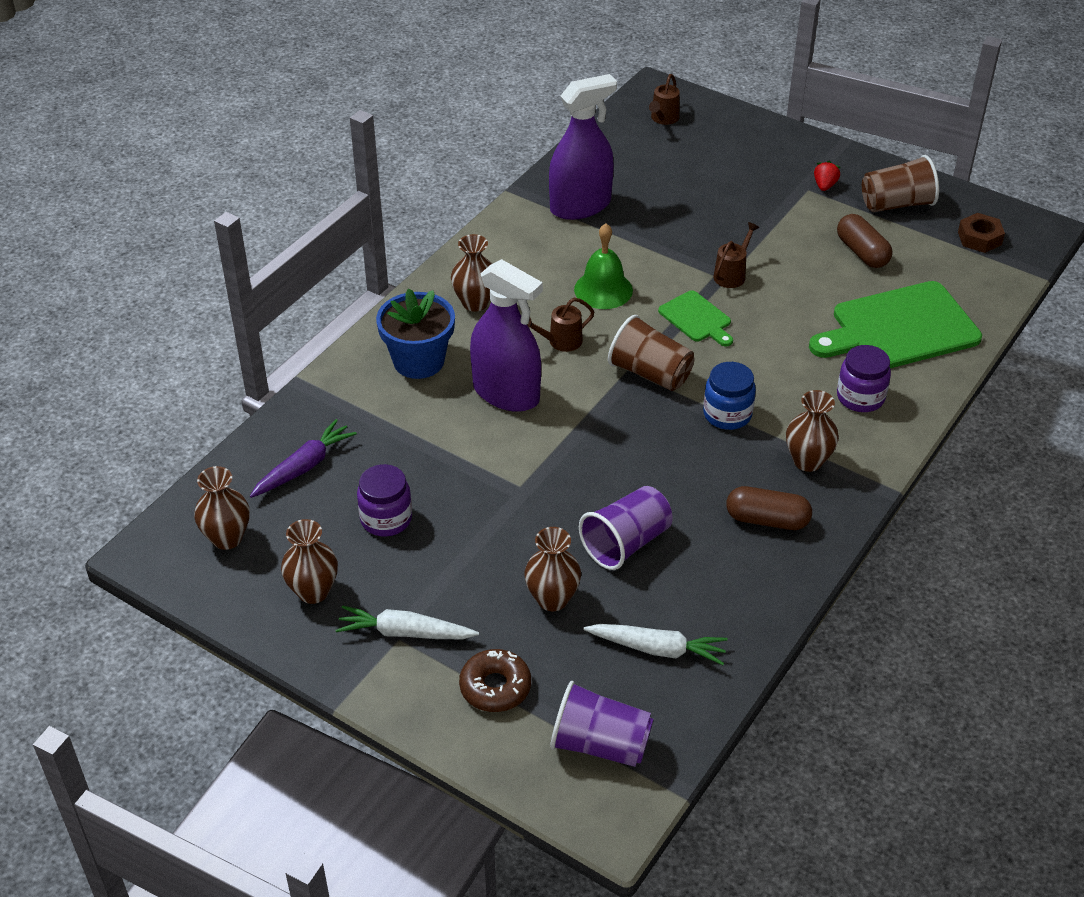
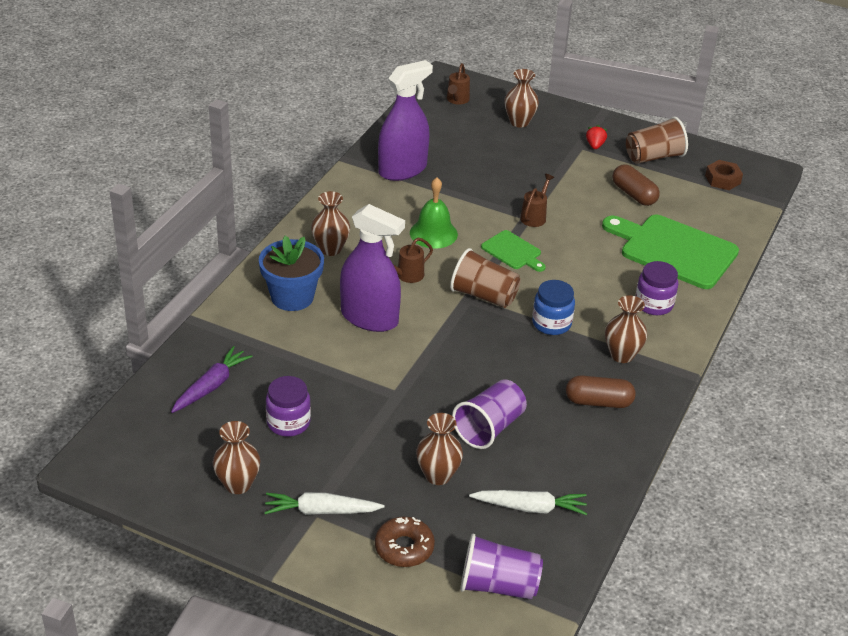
camera: 10 degrees left, 5 degrees down
(227, 538) = (156, 447): brown vase -> brown vase (519, 122)
(899, 328) = (674, 250): green cutting board -> green cutting board turned 60 degrees clockwise

